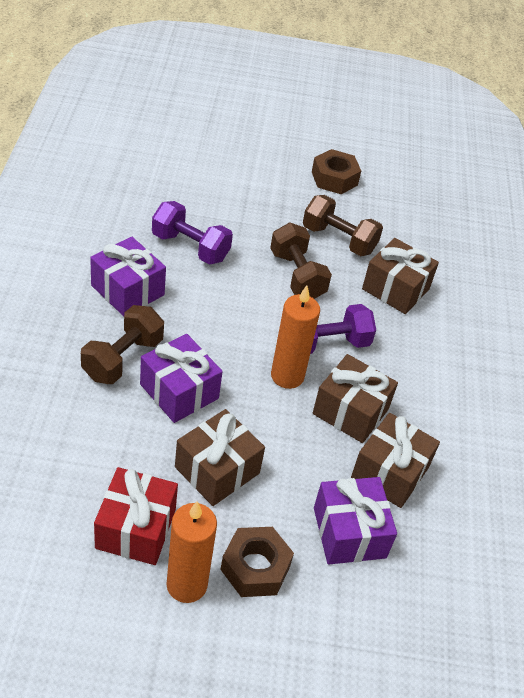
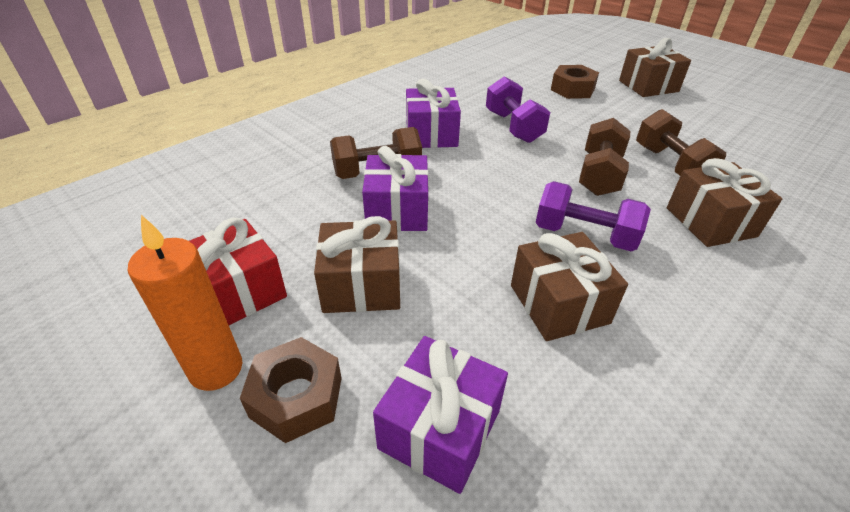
camera: 45 degrees right, 5 degrees down
(287, 376) = (514, 243): orange candle -> none
(334, 178) = (702, 125): brown nut -> brown nut (572, 89)
(390, 472) = (556, 392): brown gift -> brown gift (648, 86)

